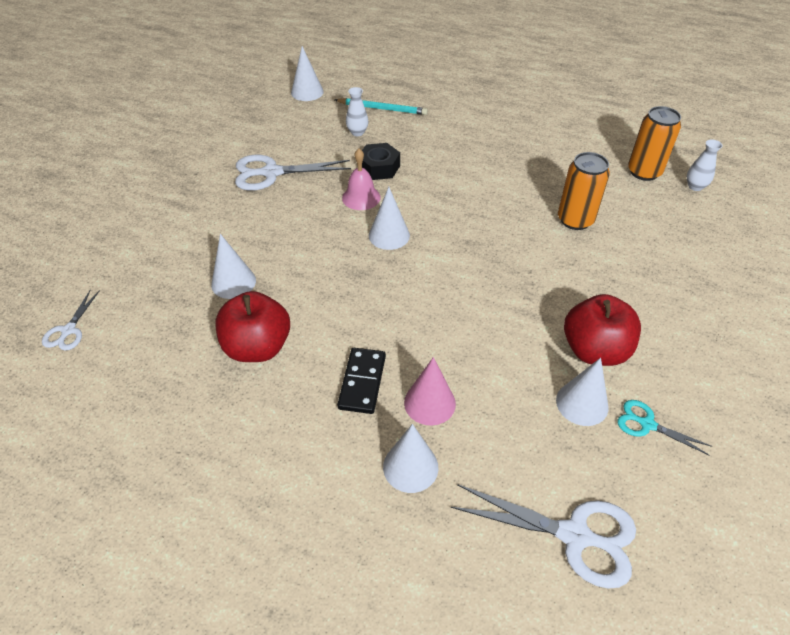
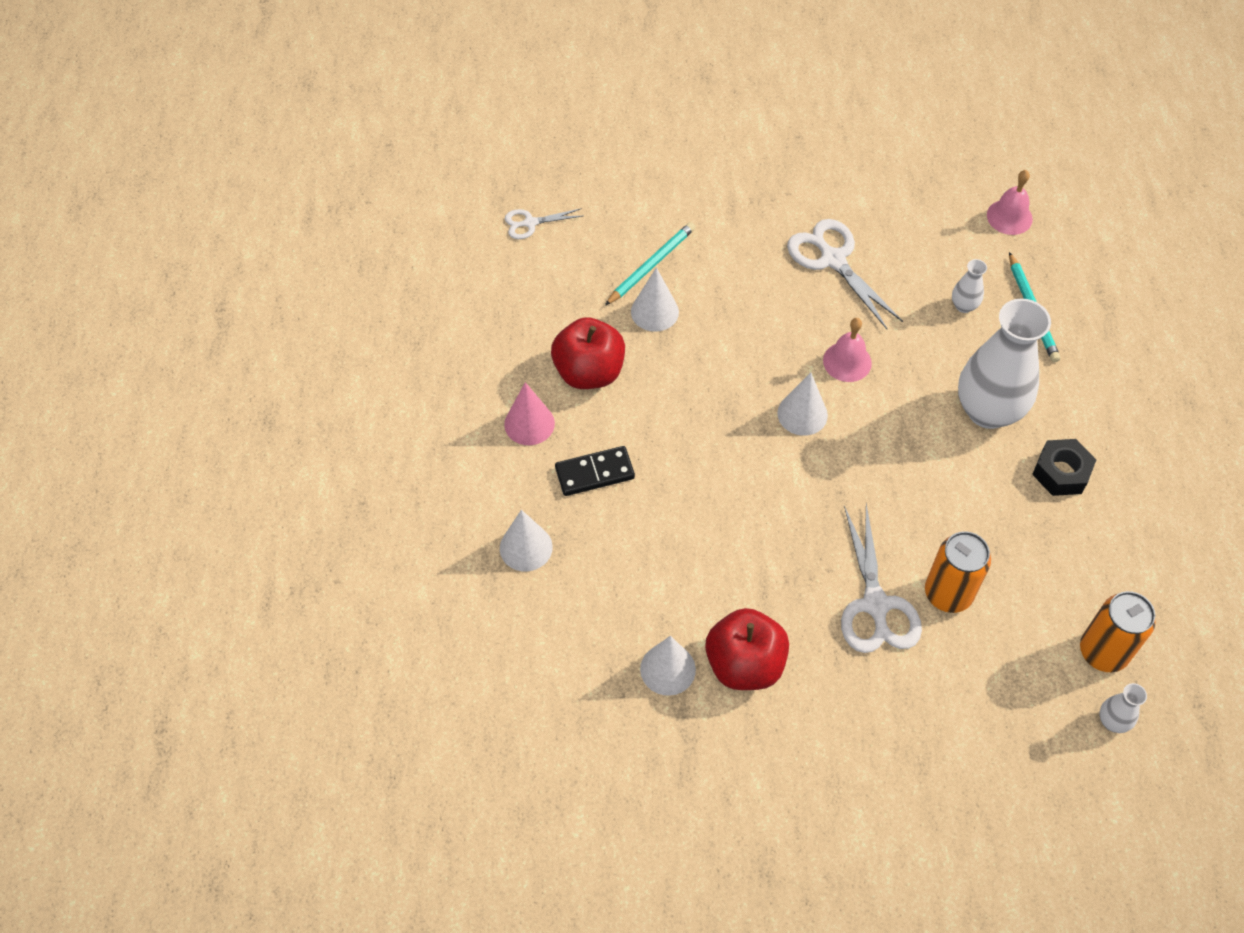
camera: 65 degrees right, 10 degrees up
(187, 268) = (651, 265): none -> turquoise pencil
(307, 92) = (1009, 217): white cone -> pink bell
(379, 167) = (911, 356): black nut -> black nut (1061, 472)
(429, 403) = (600, 537): pink cone -> pink cone (529, 423)
(444, 152) = (988, 411): none -> white vase
(574, 535) = (520, 697): white scissors -> white scissors (875, 605)
(647, 424) = (672, 735): turquoise scissors -> none

